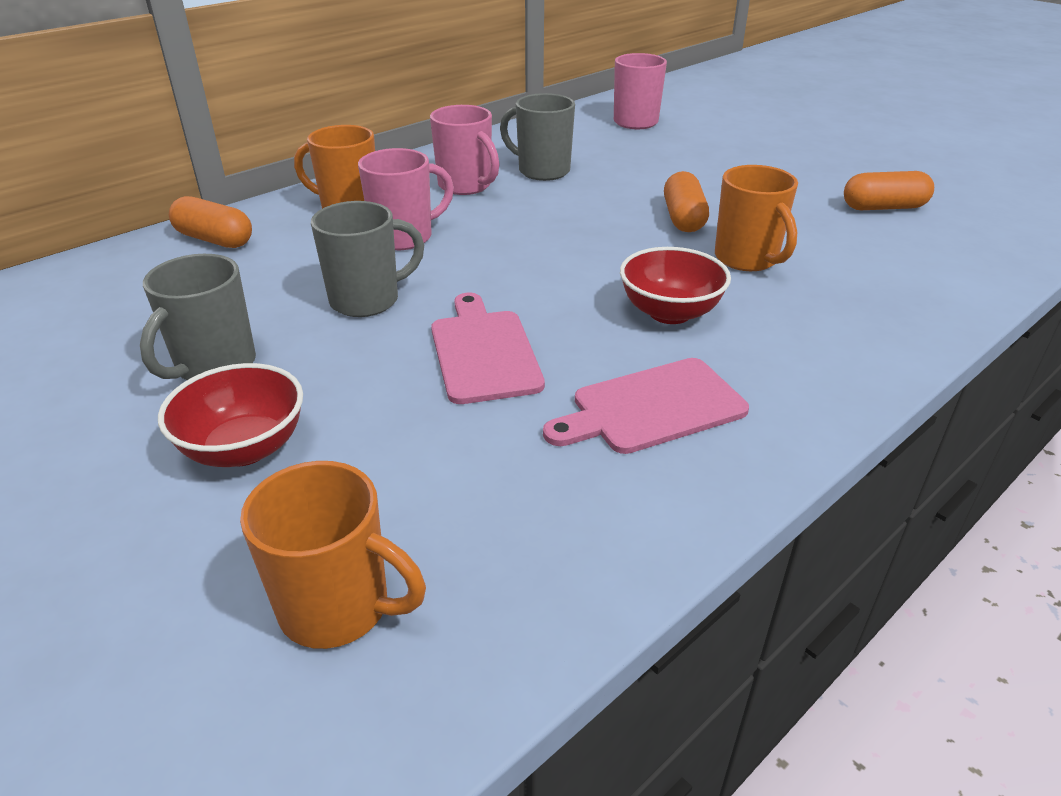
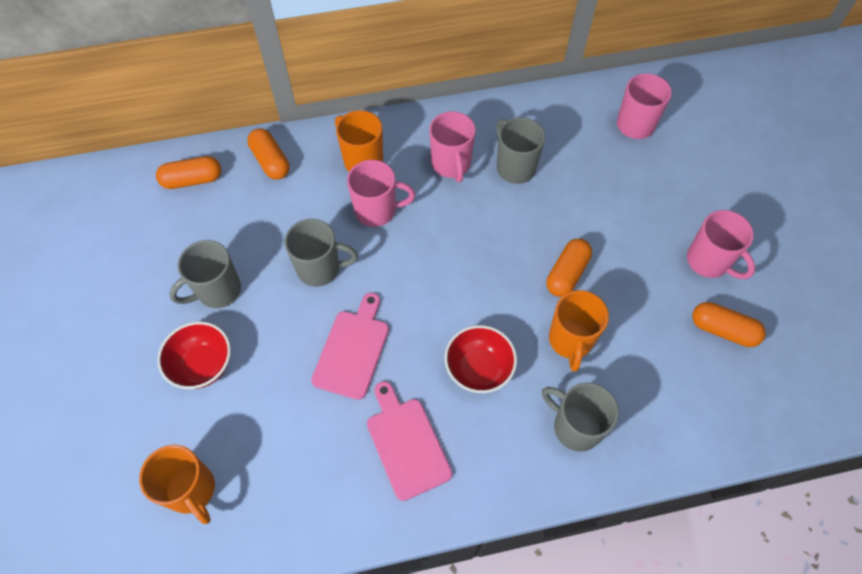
camera: 30 degrees right, 25 degrees up
(95, 283) = (192, 180): none -> orange capsule
(652, 408) = (406, 443): pink cutting board -> pink cutting board turned 60 degrees clockwise
(810, 174) = (708, 262): none -> pink mug
(837, 317) = (575, 427): none -> grey mug

